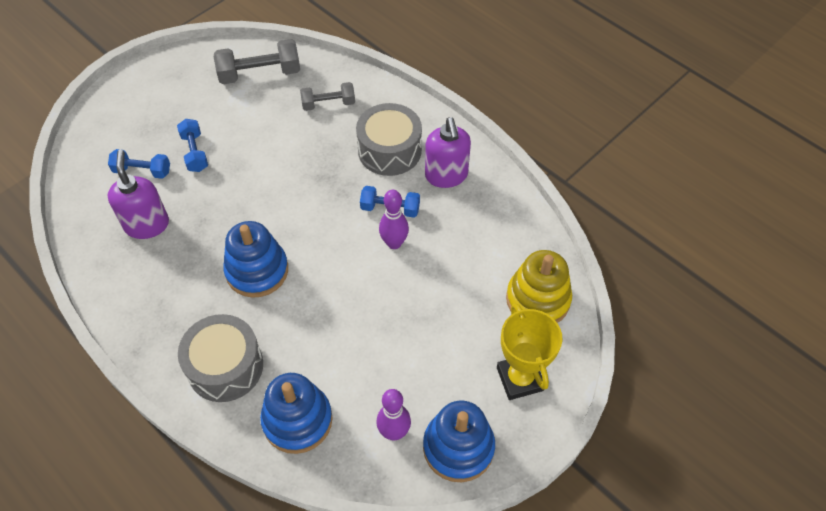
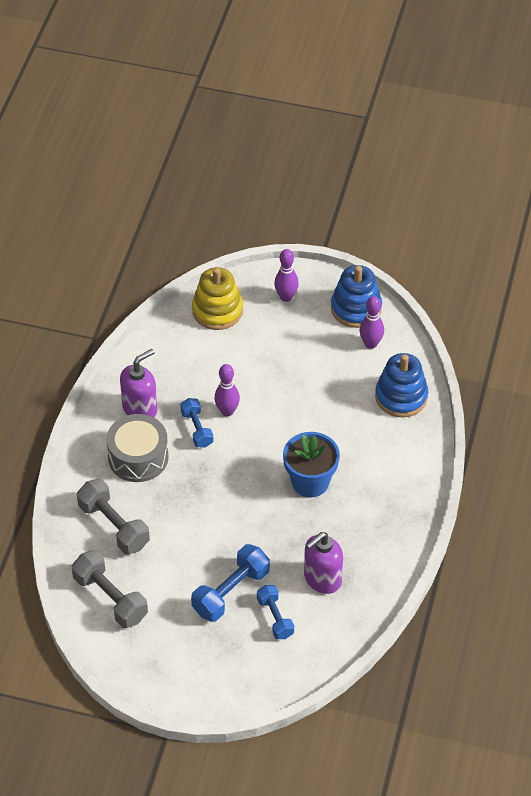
camera: 120 degrees left, 5 degrees down
(195, 152) = (231, 592): blue dumbbell -> blue dumbbell, size x1.58
(225, 366) = (395, 457): grey drum -> none
(257, 271) = (310, 482): blue stacking toy -> blue flower pot
(328, 104) = (114, 526): grey dumbbell -> grey dumbbell, size x1.58
(520, 379) = (286, 297): yellow trophy -> purple bowling pin

